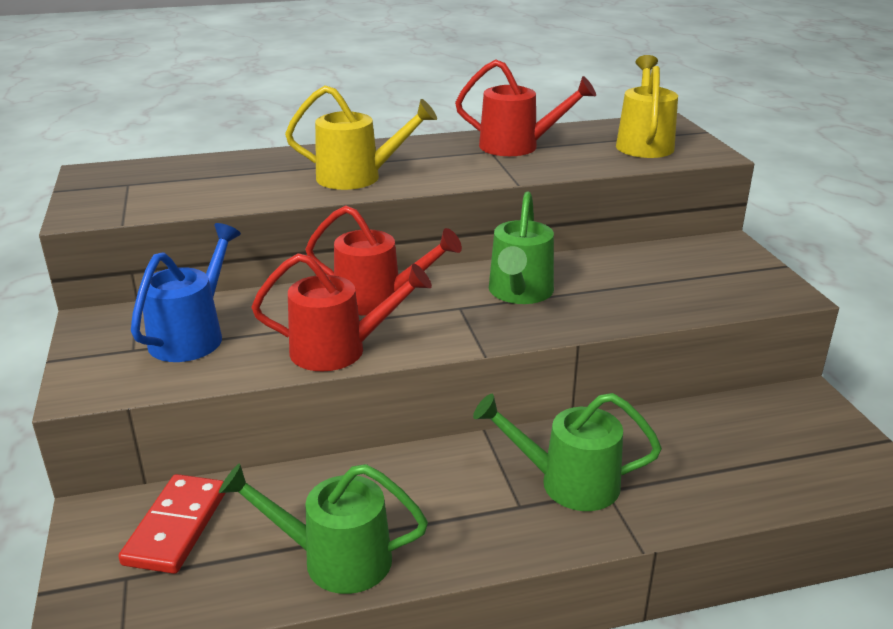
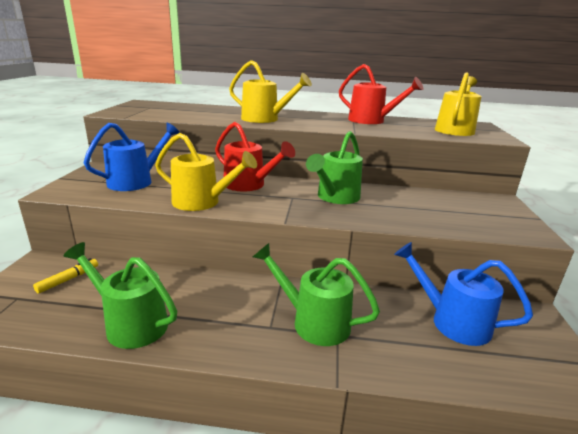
camera: 20 degrees right, 5 degrees down
(177, 527) = (68, 279): red domino -> yellow marker
(340, 350) = (203, 202): red watering can -> yellow watering can
(724, 433) = (451, 321): none -> blue watering can

